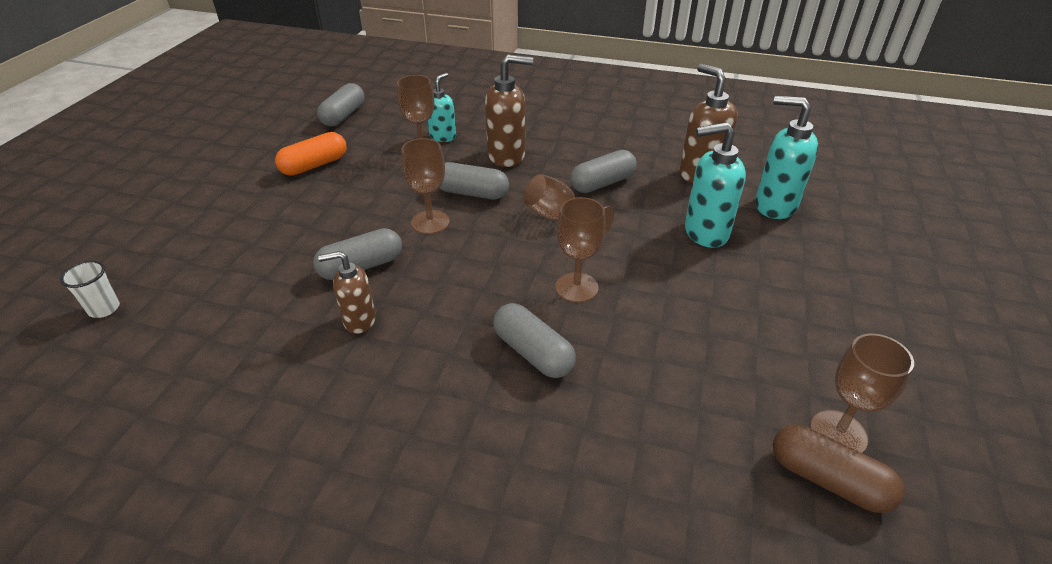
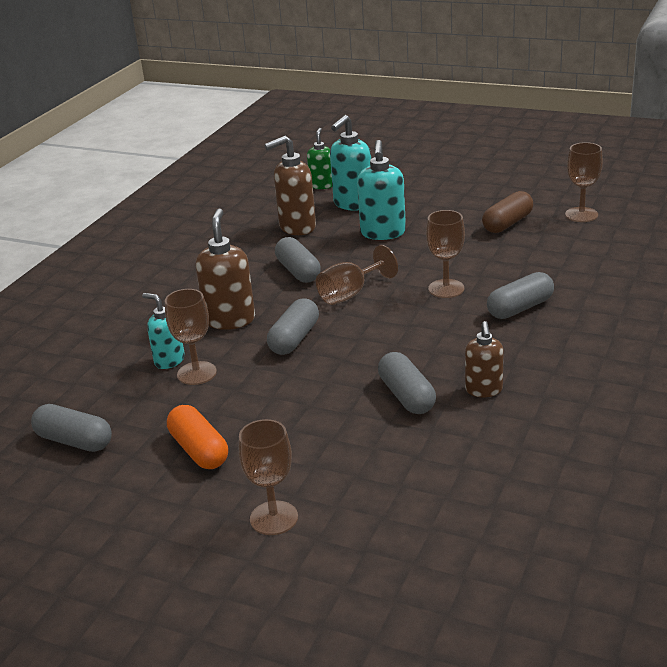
camera: 80 degrees left, 10 degrees down
(104, 309) = (462, 564): white cup -> none
(430, 222) = (340, 361): brown goblet -> brown goblet (274, 518)
(815, 180) = (322, 185): none -> green soap dispenser
(828, 480) = (615, 222): brown capsule -> brown capsule (507, 223)

